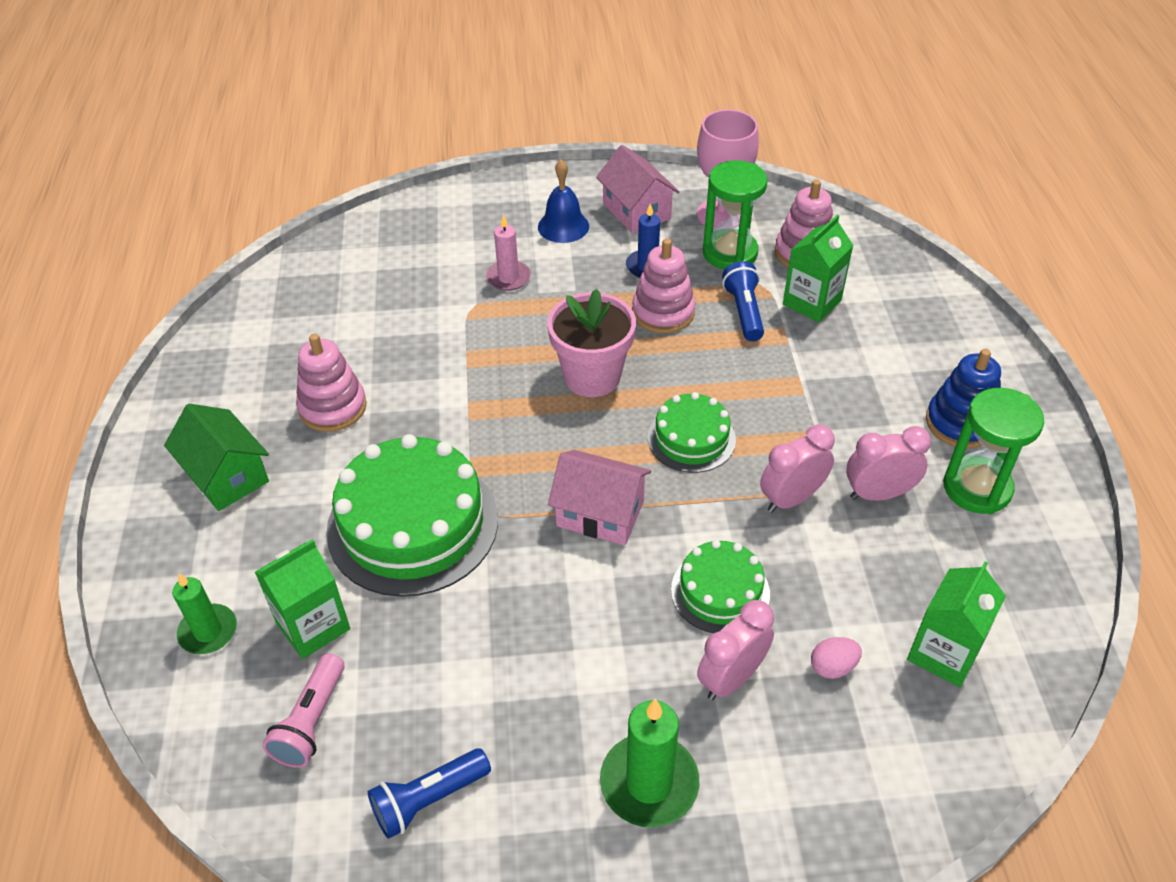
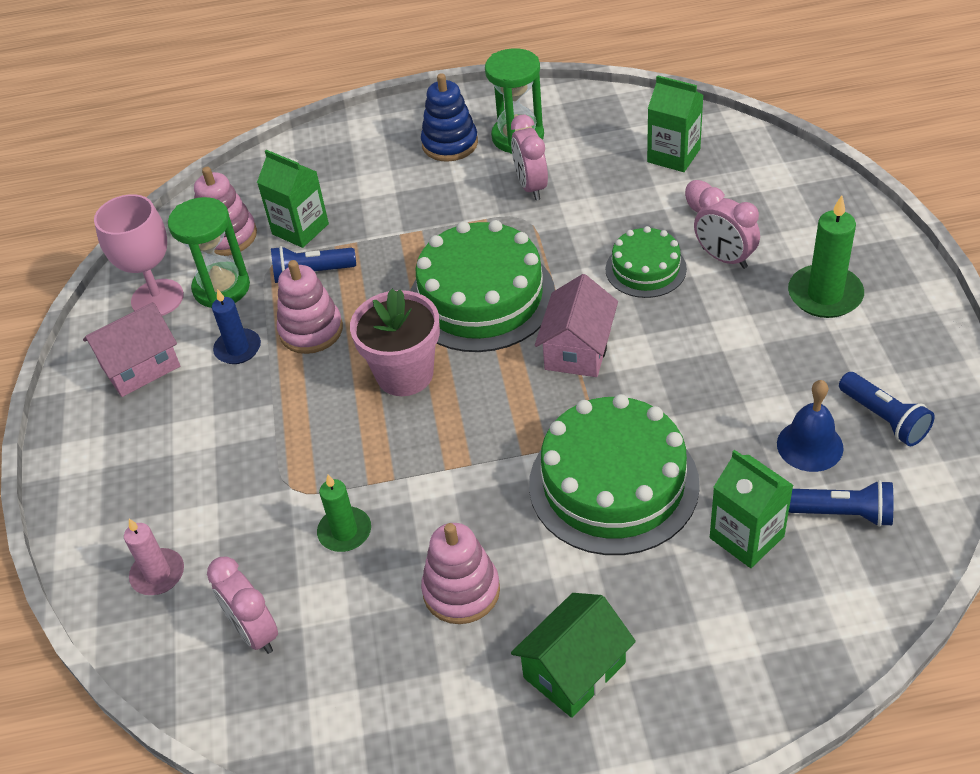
camera: 90 degrees left, 0 degrees up
(208, 631) = (775, 624): green candle -> green candle (345, 532)
(311, 721) = (843, 513): pink flashlight -> blue flashlight
(508, 278) = (247, 465): pink candle -> pink candle (158, 574)
(563, 226) = (159, 428): blue bell -> blue bell (810, 445)
(691, 438) = (481, 297): green cake -> green cake, size x1.82
(791, 498) = (543, 233): pink clock -> pink clock (254, 632)

